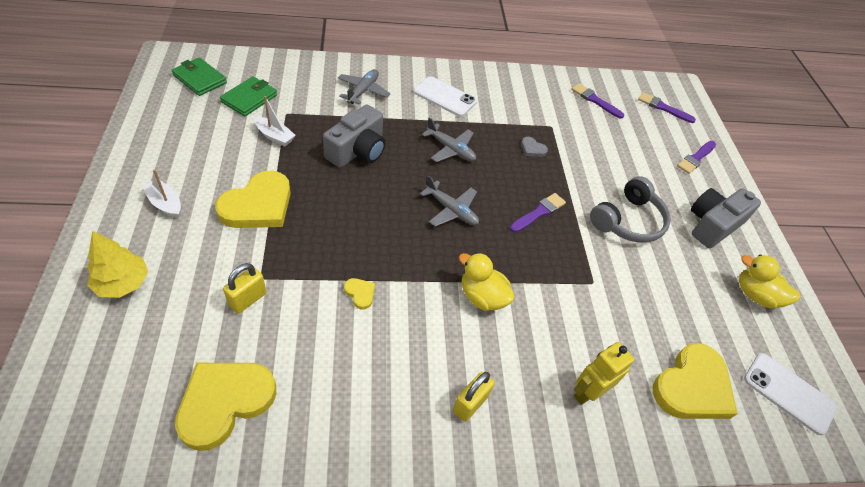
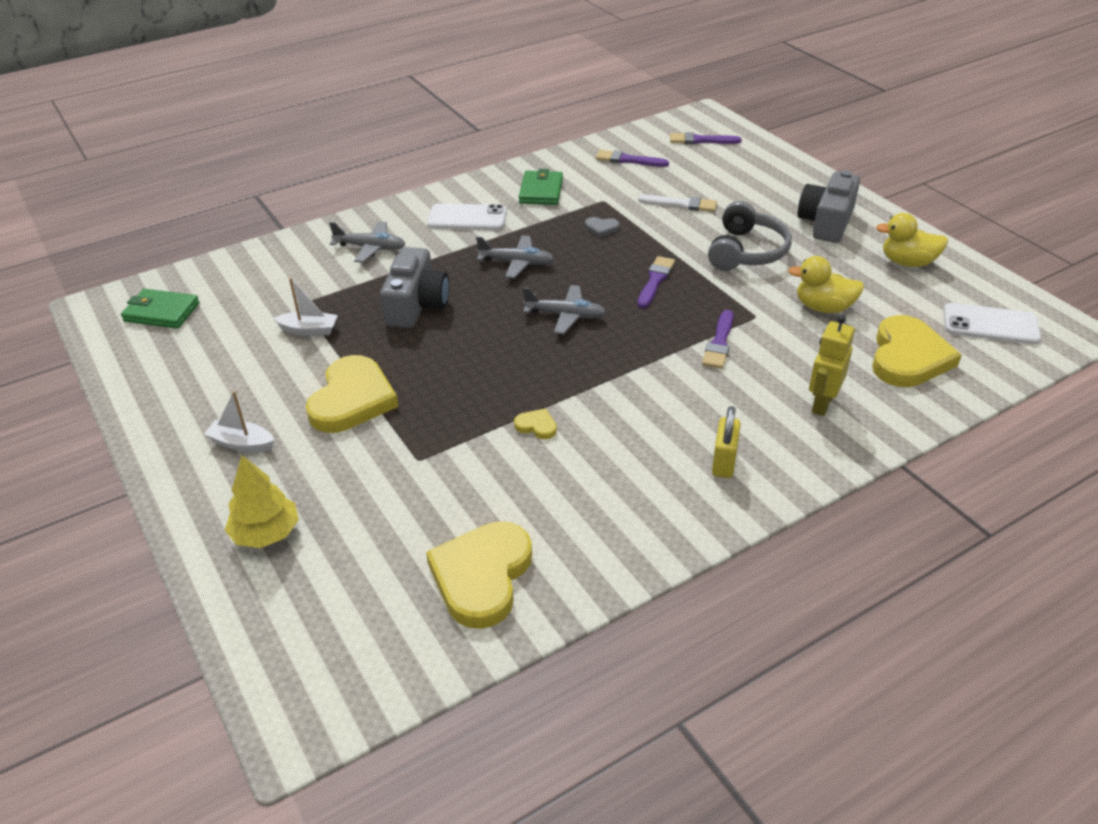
camera: 20 degrees left, 10 degrees down
(248, 299) = (422, 484): yellow padlock -> none
(249, 99) = (243, 307): green wallet -> green wallet (541, 191)
(363, 91) = (370, 248): grey plane -> grey plane turned 105 degrees clockwise
(482, 297) = (661, 374): yellow duck -> yellow duck (823, 307)
(607, 156) = (681, 204): none -> white brush
(696, 158) = (767, 172): purple brush -> purple brush (719, 343)

